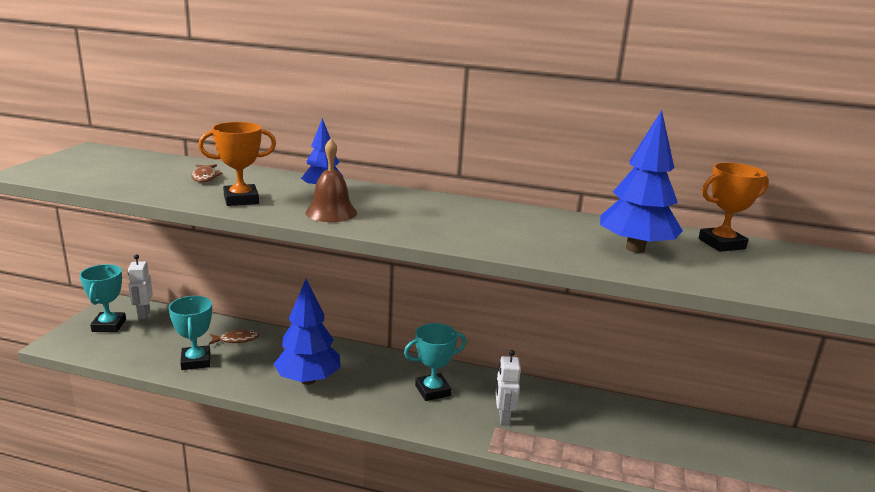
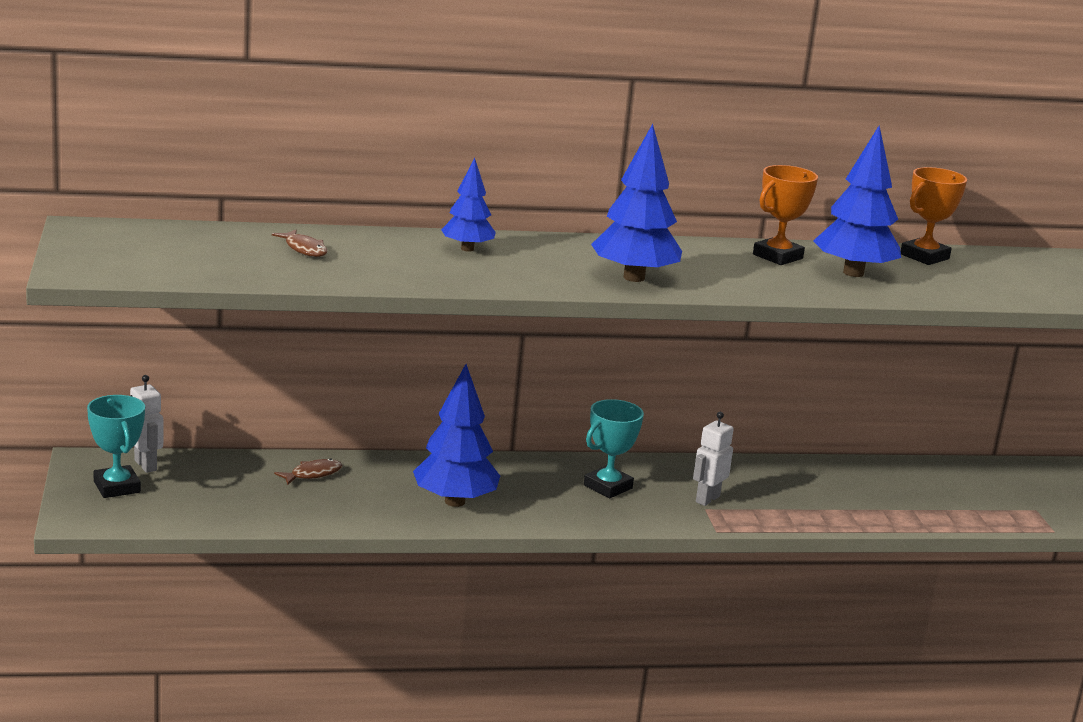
camera: 25 degrees left, 0 degrees up
(196, 361) = (292, 506): turquoise trophy -> none
(241, 200) = (396, 273): orange trophy -> orange trophy (777, 256)
(331, 212) = (517, 275): brown bell -> none
(425, 227) = (634, 277): none -> blue tree
(503, 418) = (707, 499): white robot -> white robot turned 60 degrees clockwise

